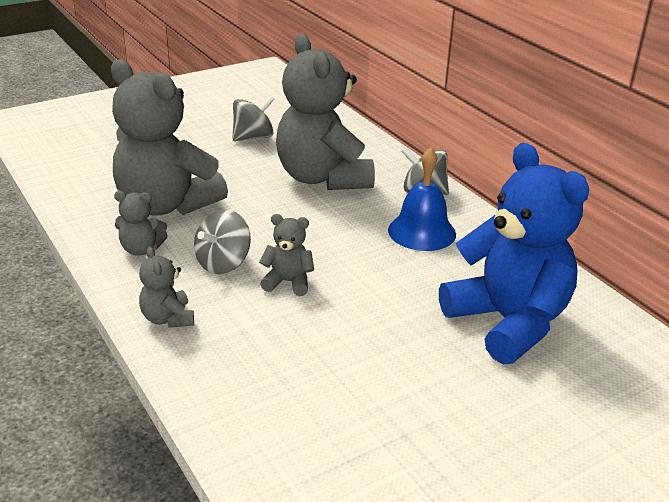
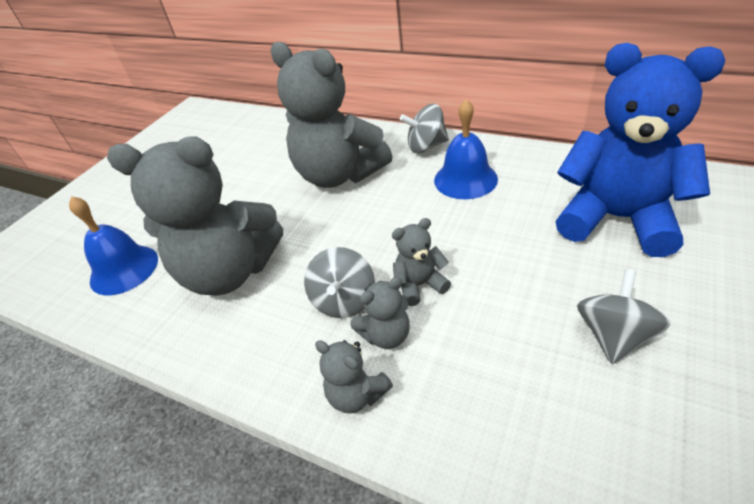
camera: 25 degrees left, 10 degrees up
(99, 167) = (124, 269): none -> blue bell
(141, 249) = (252, 333): grey teddy bear -> grey teddy bear (386, 335)
(253, 137) = (243, 169): grey spinning top -> grey spinning top (614, 335)

